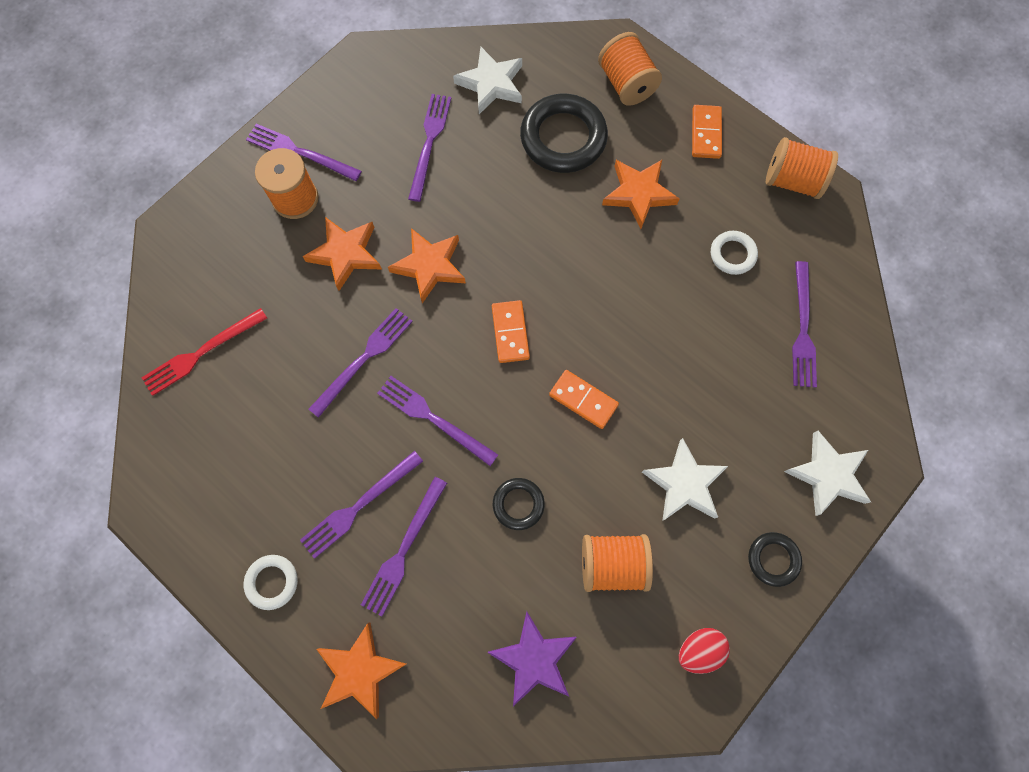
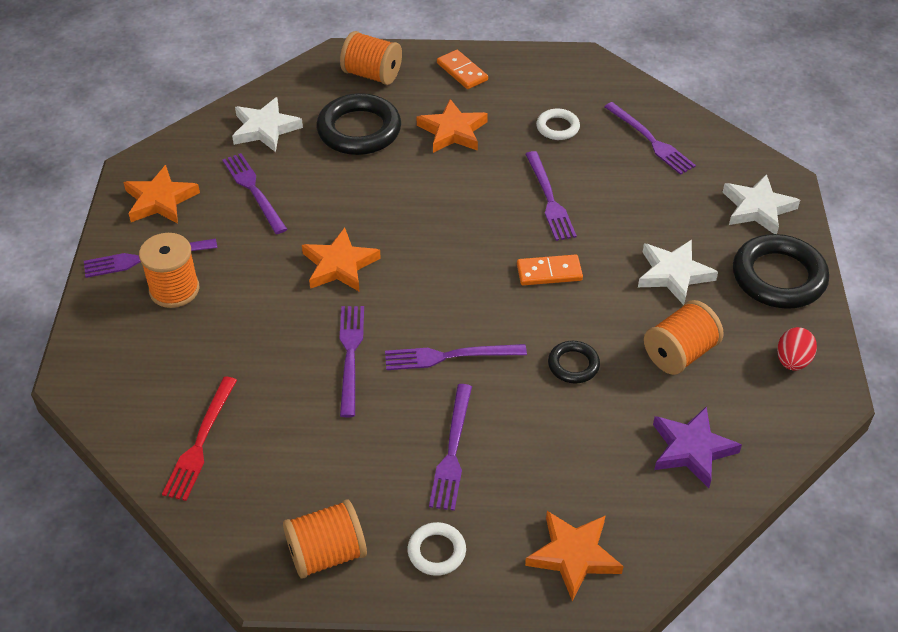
camera: 40 degrees left, 25 degrees down
(345, 254) = (259, 299): orange star -> orange star (160, 200)
(404, 549) = (519, 453): purple fork -> purple fork (549, 199)
(510, 332) = (449, 267): orange domino -> none
(773, 559) = (778, 277): black ring -> black ring, size x1.94
(792, 181) = (551, 65): orange spool -> orange spool (326, 554)

